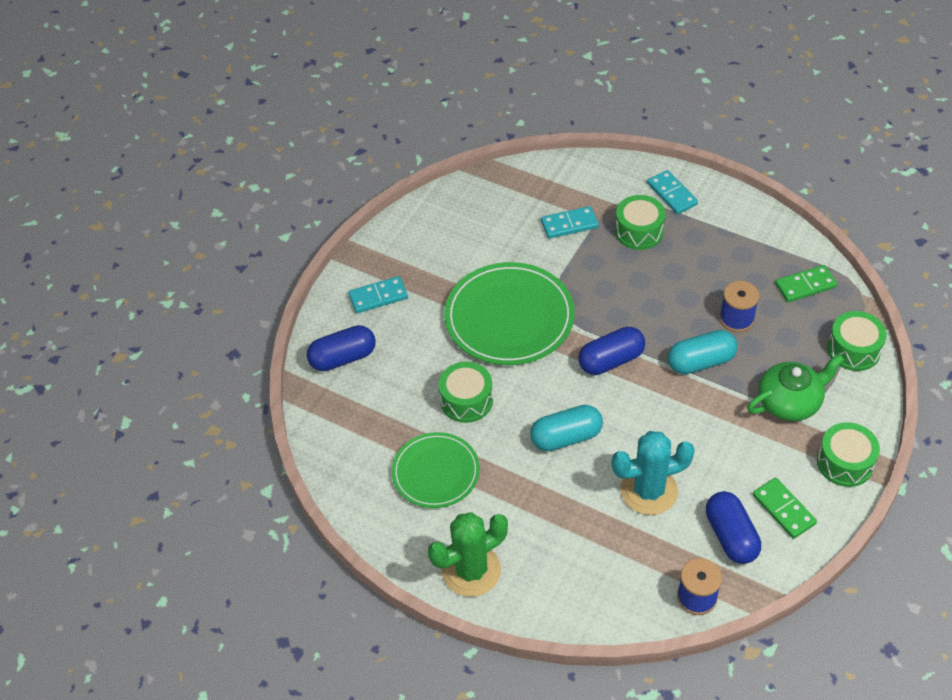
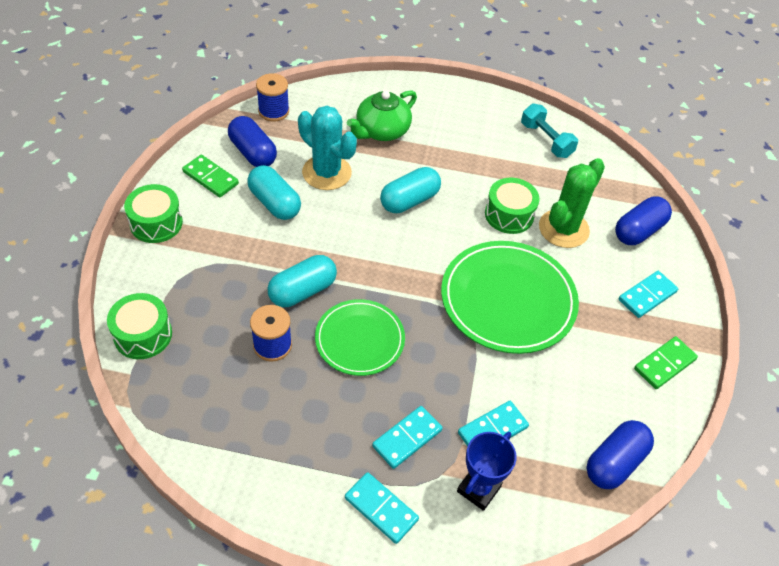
camera: 155 degrees right, 0 degrees up
(375, 485) = (546, 140): none -> turquoise dumbbell
(436, 472) = (504, 156): green plate -> green plate (359, 339)
(471, 570) = (445, 101): green cactus -> green cactus (563, 229)
(596, 192) = (478, 489): none -> blue trophy
(611, 360) = (391, 275): blue capsule -> blue capsule (614, 462)
(639, 231) = (407, 438): green drum -> turquoise domino
(649, 491) = (327, 173): turquoise cactus -> turquoise cactus turned 75 degrees clockwise
(714, 462) = (275, 203): none -> turquoise capsule
(790, 402) = (209, 268): green teapot -> green teapot (381, 131)
(805, 286) = (197, 404): green domino -> green domino (664, 364)

